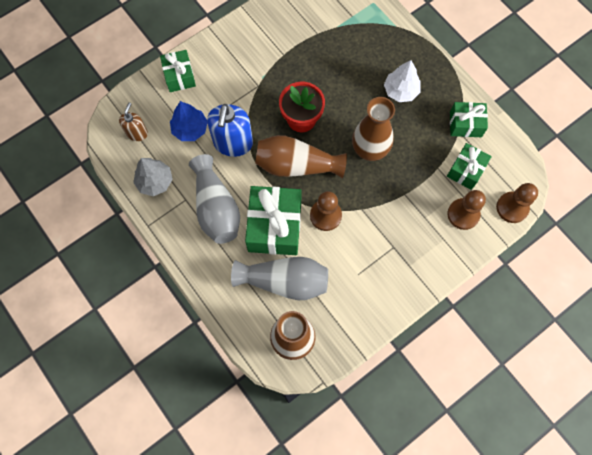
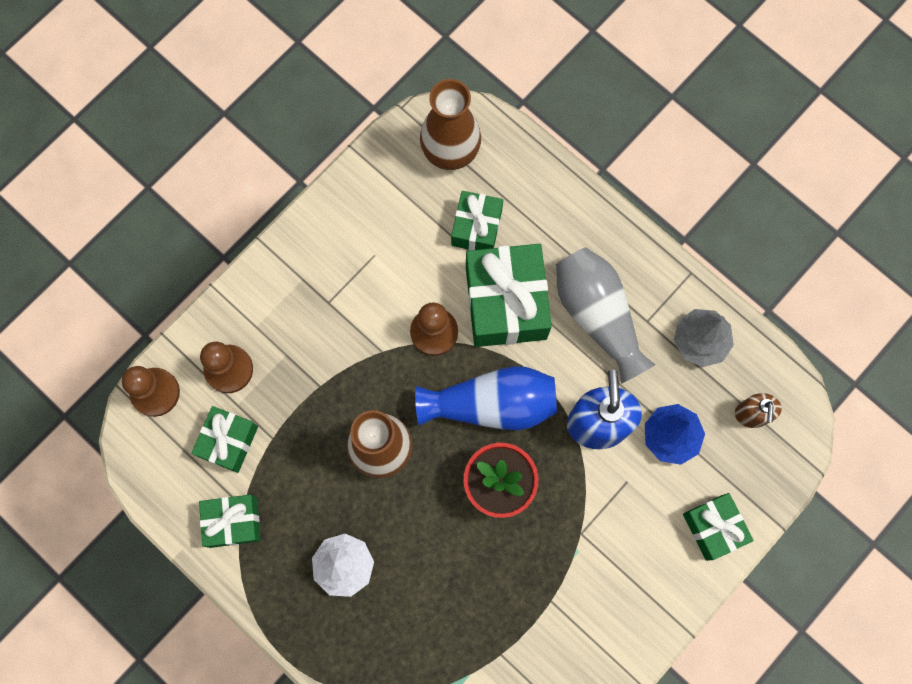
camera: 170 degrees right, 5 degrees up
(284, 281) = (476, 227): grey vase -> green gift
(296, 165) = (491, 404): brown vase -> blue vase

